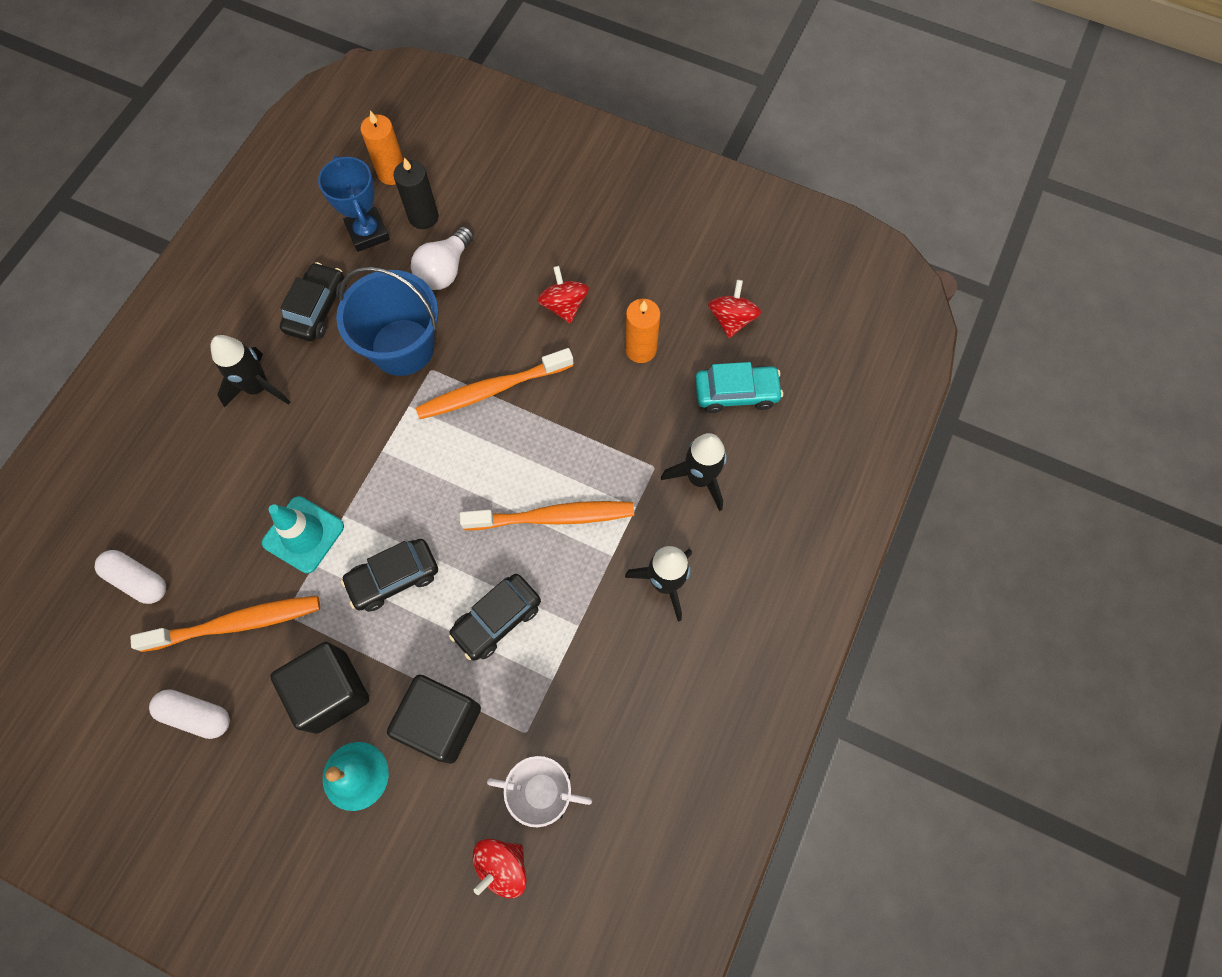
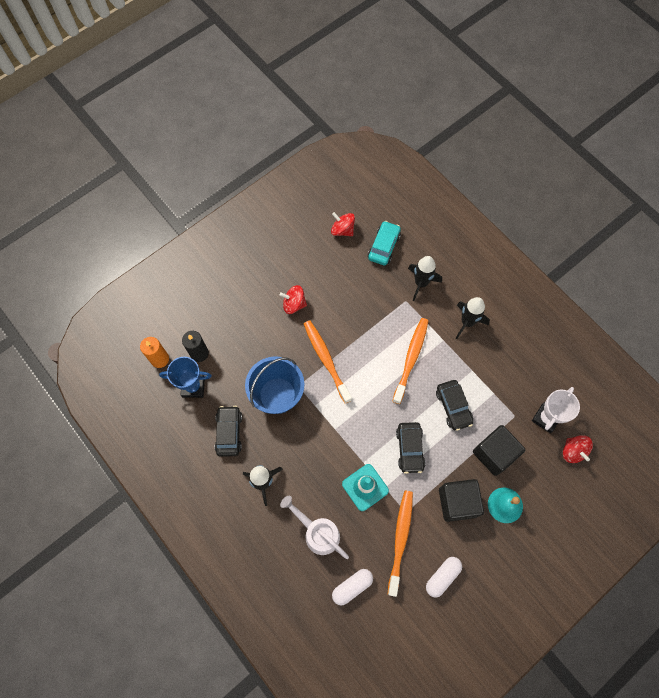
camera: 65 degrees left, 0 degrees up
(207, 495) = (318, 532): none -> white watering can
(317, 309) = (229, 433): black car -> black car turned 45 degrees clockwise
(445, 270) = (240, 355): white light bulb -> none
(492, 390) = (326, 360): orange toothbrush -> orange toothbrush turned 150 degrees clockwise
(640, 349) = (338, 279): orange candle -> none

